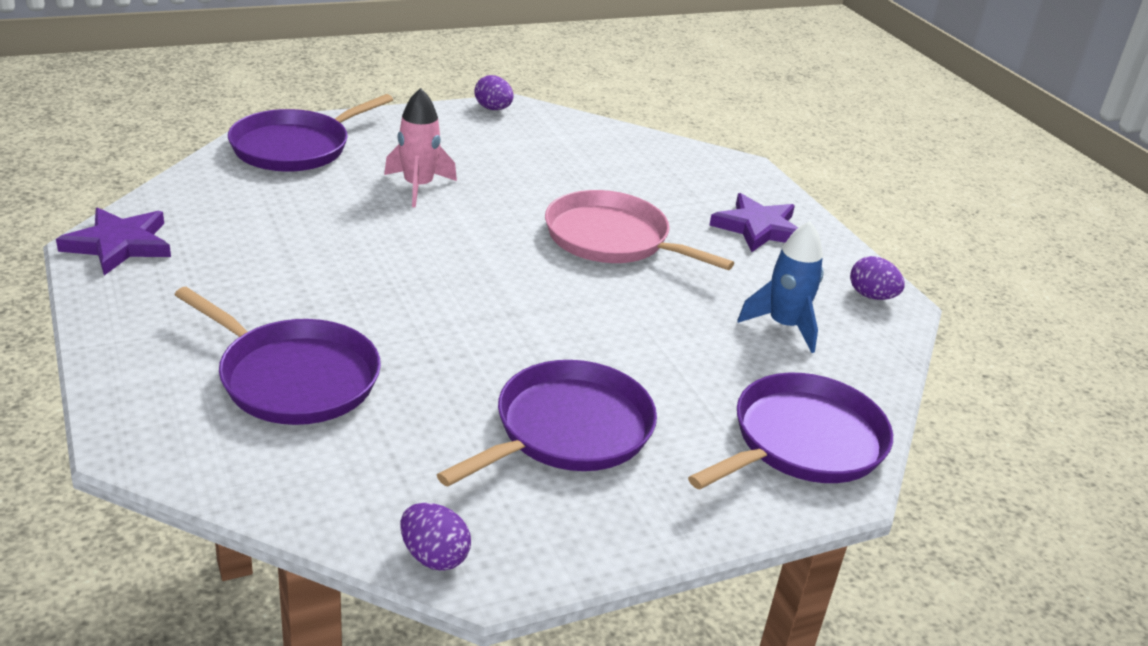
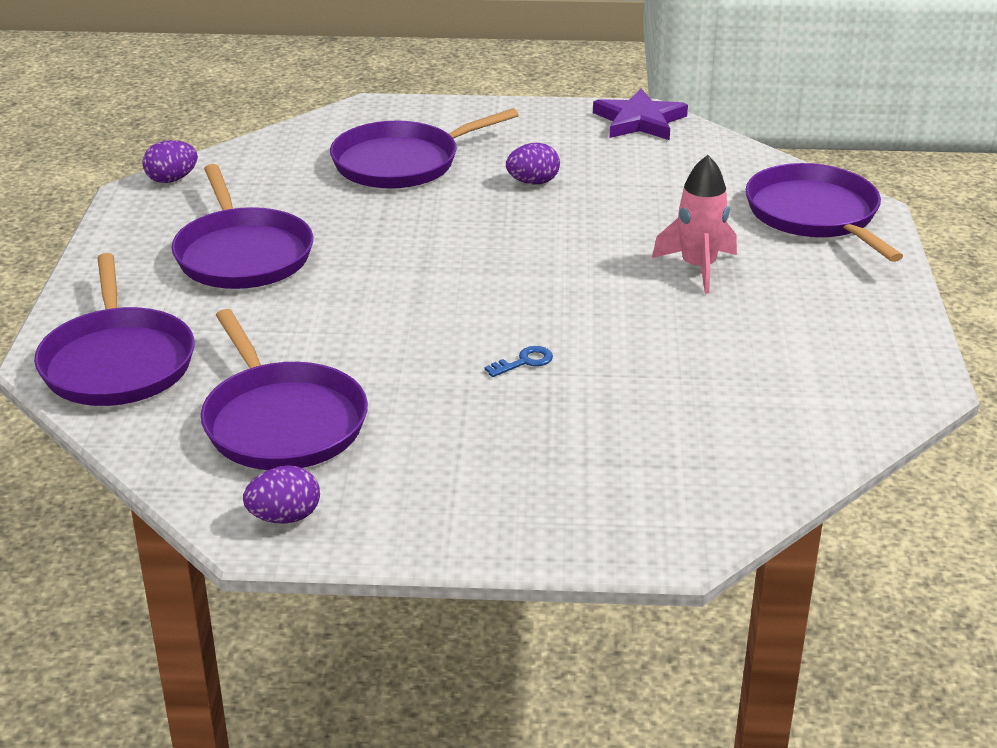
camera: 120 degrees right, 0 degrees up
(493, 109) = (914, 364): purple egg -> purple egg (533, 182)
(612, 239) = (524, 362): pink pan -> blue key
(758, 228) = (491, 486): purple star -> none
(784, 326) = (282, 421): blue rocket -> purple pan

